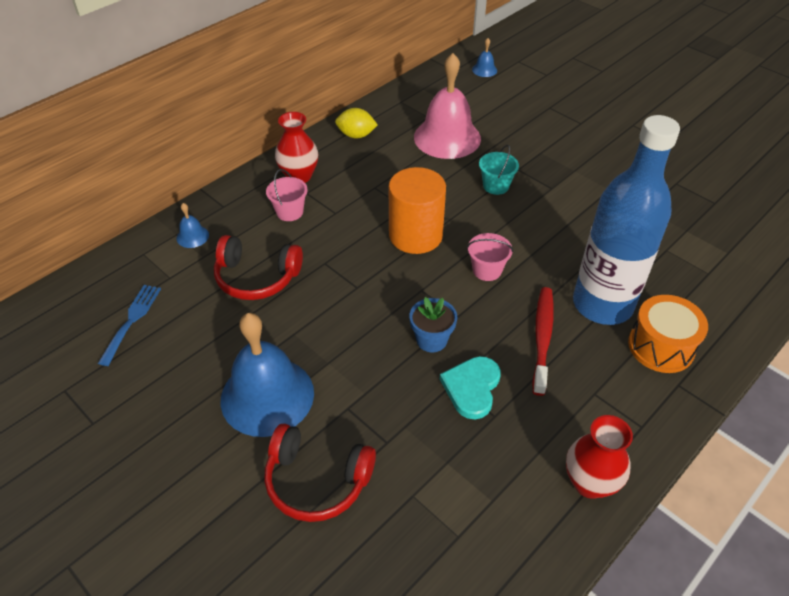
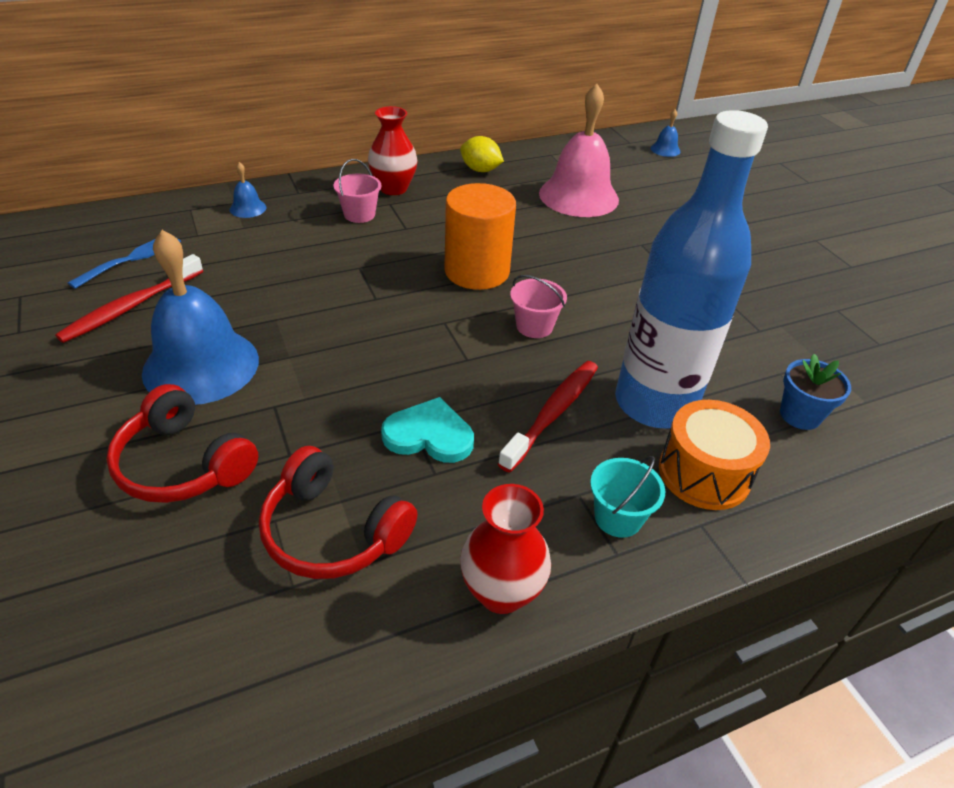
camera: 20 degrees right, 5 degrees down
(169, 365) = (131, 306): none -> red toothbrush
(256, 278) = (279, 259): red headphones -> red headphones (332, 531)
(431, 340) = (419, 372): blue flower pot -> blue flower pot (800, 415)
(472, 388) = (429, 435): turquoise heart -> turquoise heart turned 60 degrees clockwise
(496, 186) = (603, 252): turquoise bucket -> turquoise bucket (618, 517)

